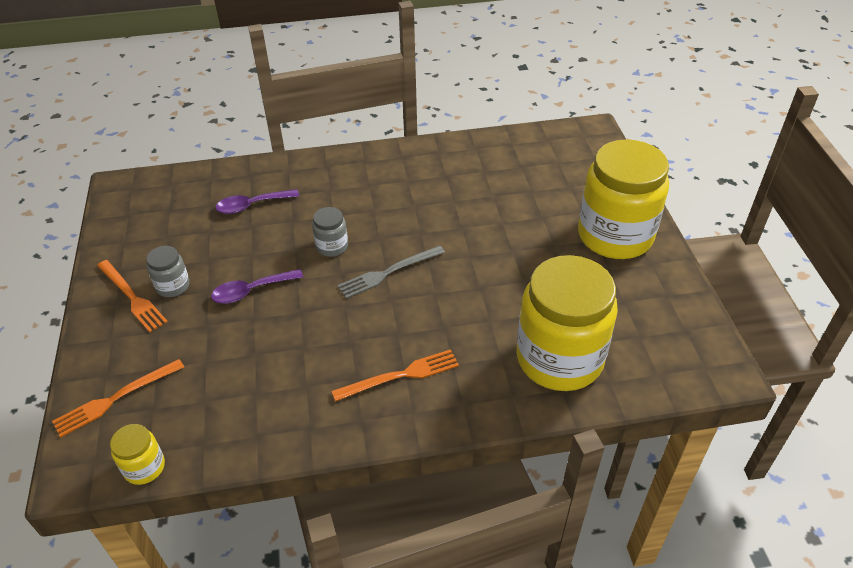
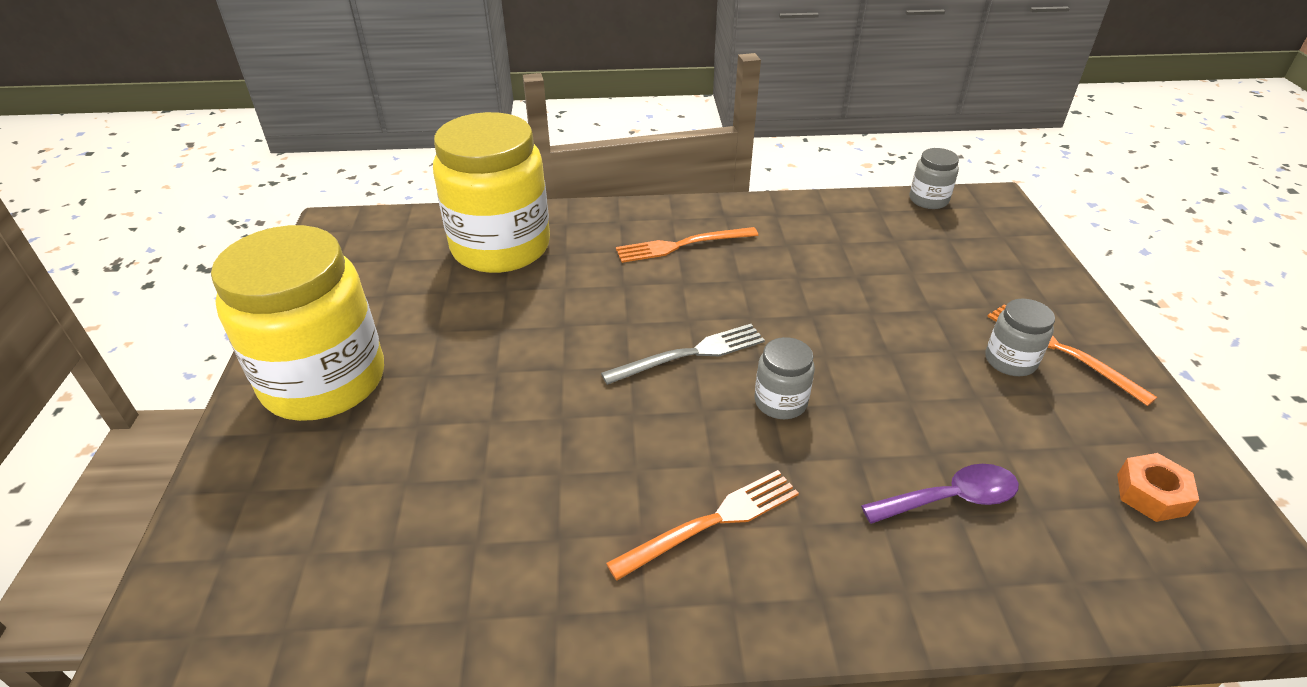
camera: 175 degrees left, 5 degrees down
(115, 398) = (996, 248): orange fork -> orange fork (712, 522)
(144, 467) = (928, 200): yellow jar -> grey jar
(146, 215) = (1151, 494): none -> orange nut
(251, 291) = (888, 345): purple spoon -> none

